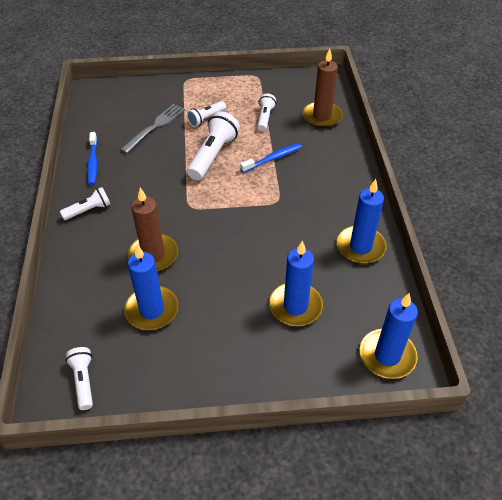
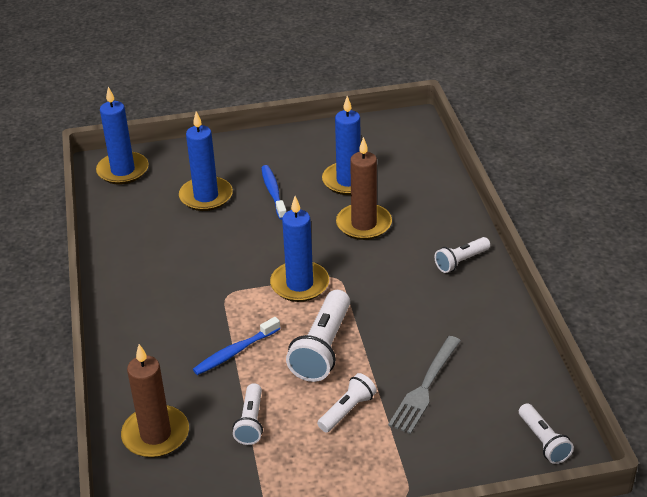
camera: 175 degrees right, 10 degrees down
(83, 381) = (390, 133): white flashlight -> white flashlight (543, 441)
(93, 163) = (490, 320): blue toothbrush -> blue toothbrush (273, 192)
(360, 247) = (129, 254): blue candle -> blue candle (299, 284)

